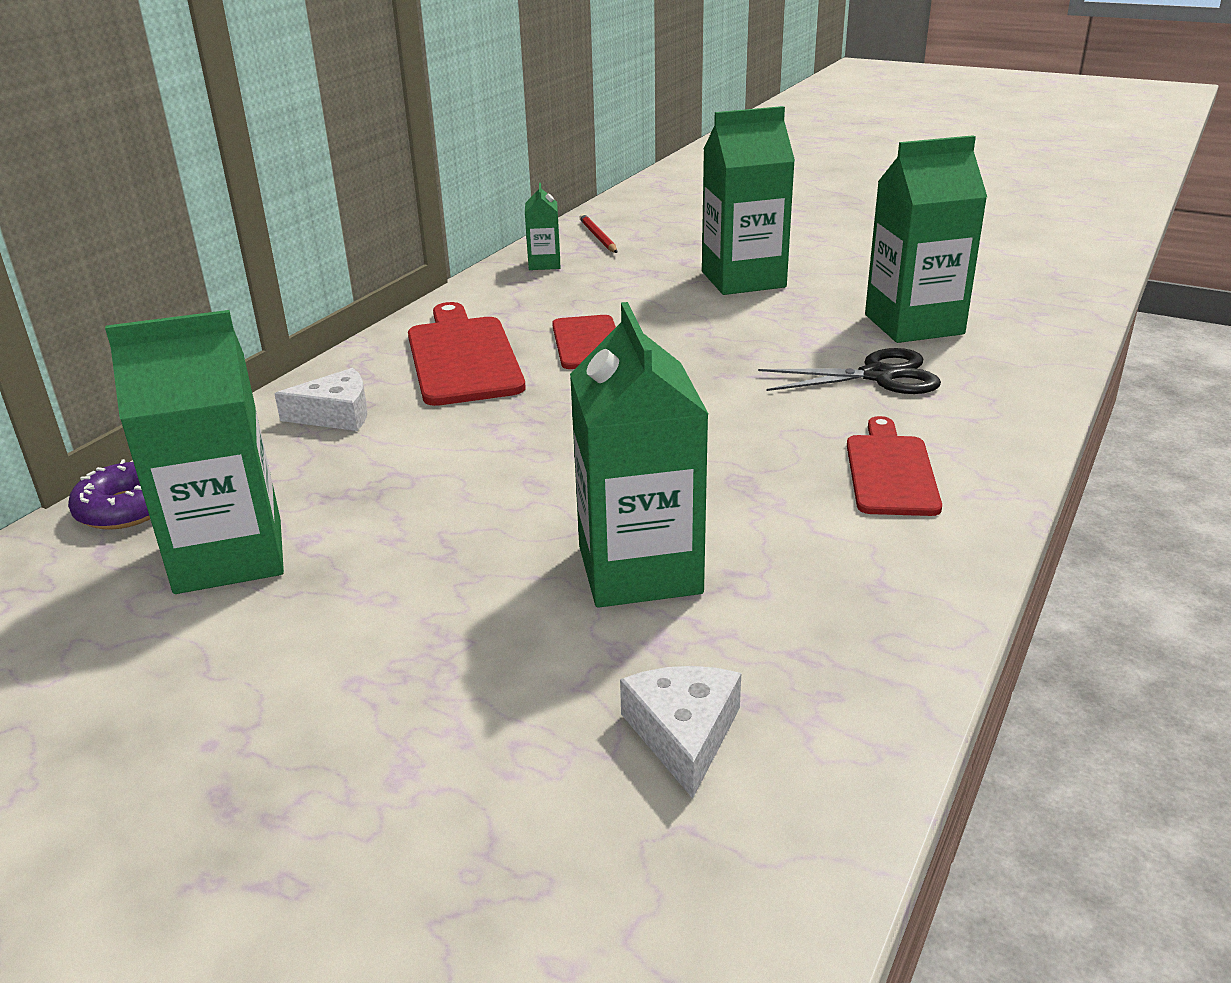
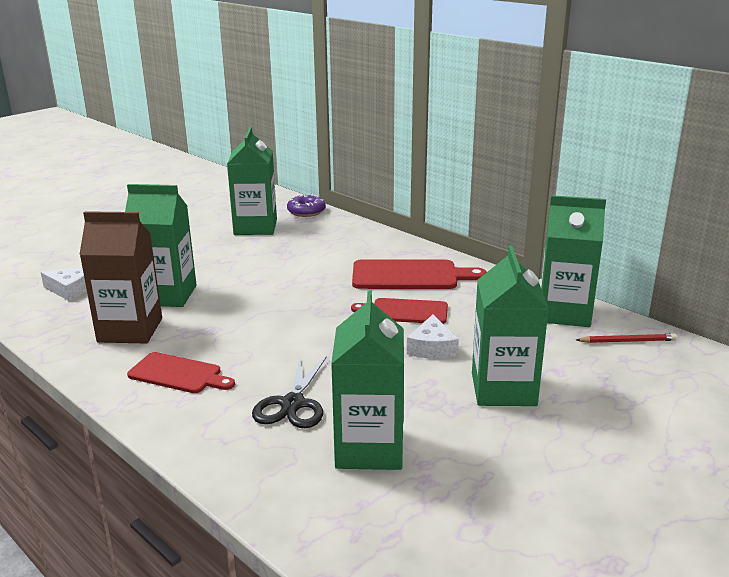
camera: 105 degrees right, 5 degrees down
(336, 414) = (360, 245): white cheese -> white cheese (432, 348)
(544, 264) = (564, 313): green carton -> green carton, size x2.04
(801, 565) = (130, 330): none -> brown carton

